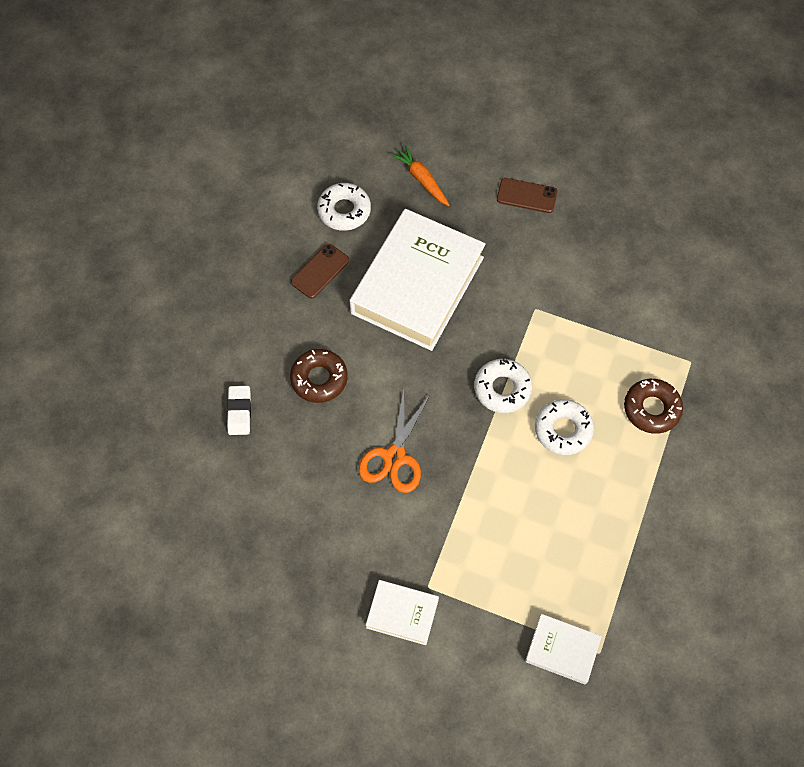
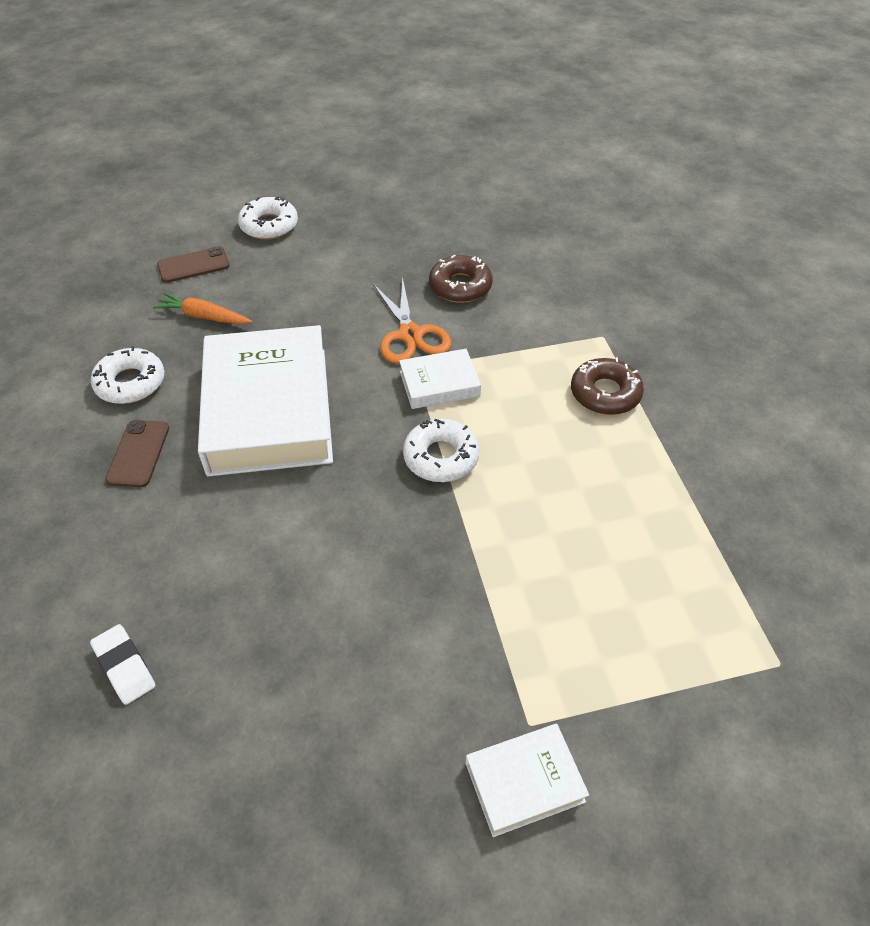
camera: 35 degrees left, 15 degrees down
(319, 379) = (213, 566): brown donut -> brown donut (460, 286)
(394, 457) = (372, 598): orange scissors -> orange scissors (410, 334)
(527, 196) = (328, 282): brown phone -> brown phone (193, 265)
(562, 650) = (741, 690): white book -> white book (439, 384)
(563, 430) = (537, 460): white donut -> white donut (269, 225)

